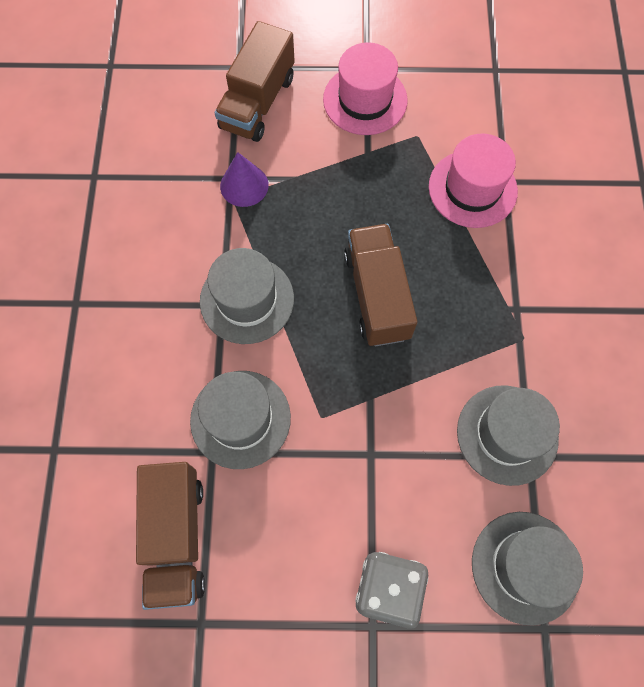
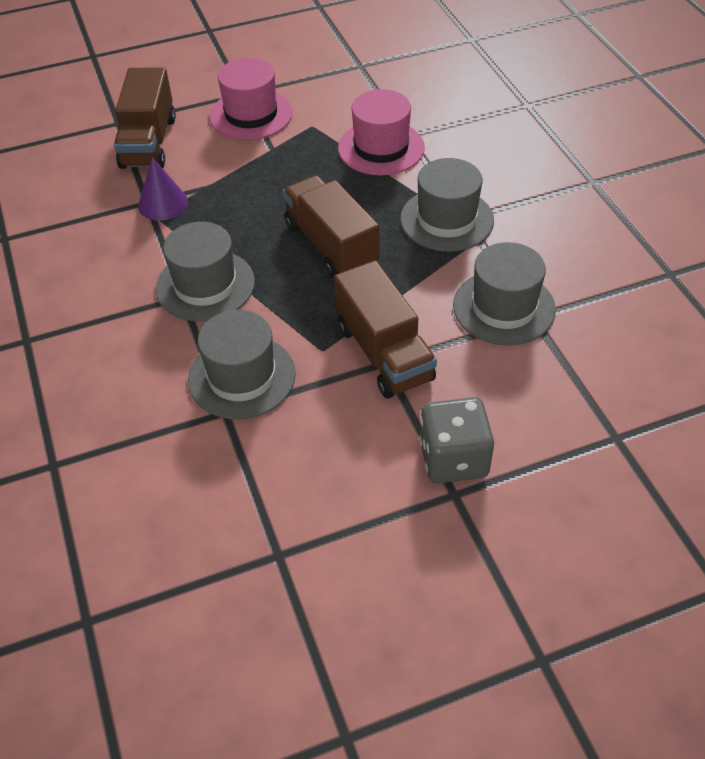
camera: 20 degrees left, 20 degrees down
(176, 536) = (219, 491): brown truck -> brown truck (384, 353)
(525, 567) = (573, 398): grey hat -> grey hat (447, 219)

